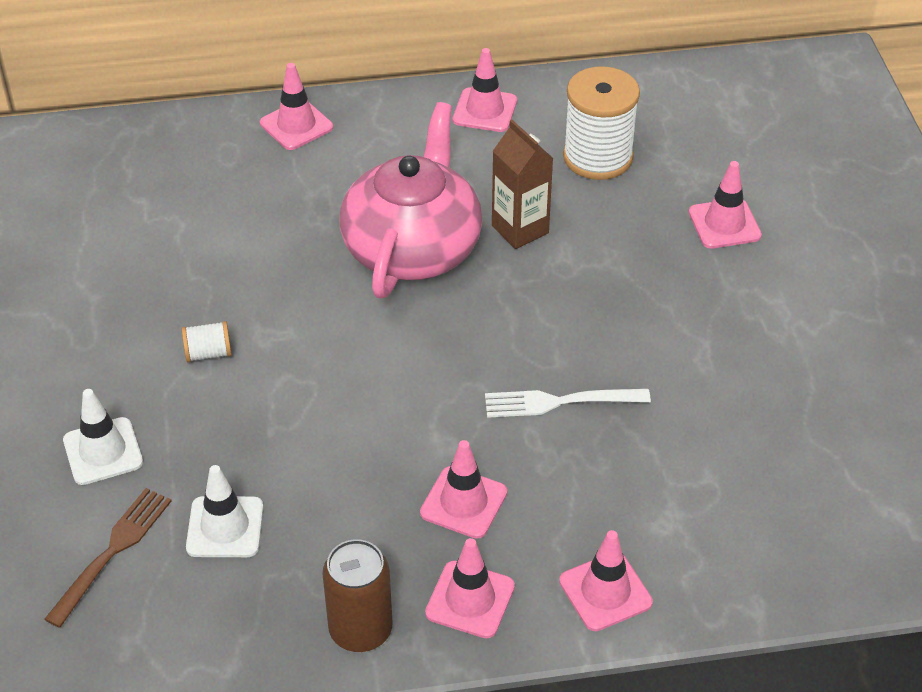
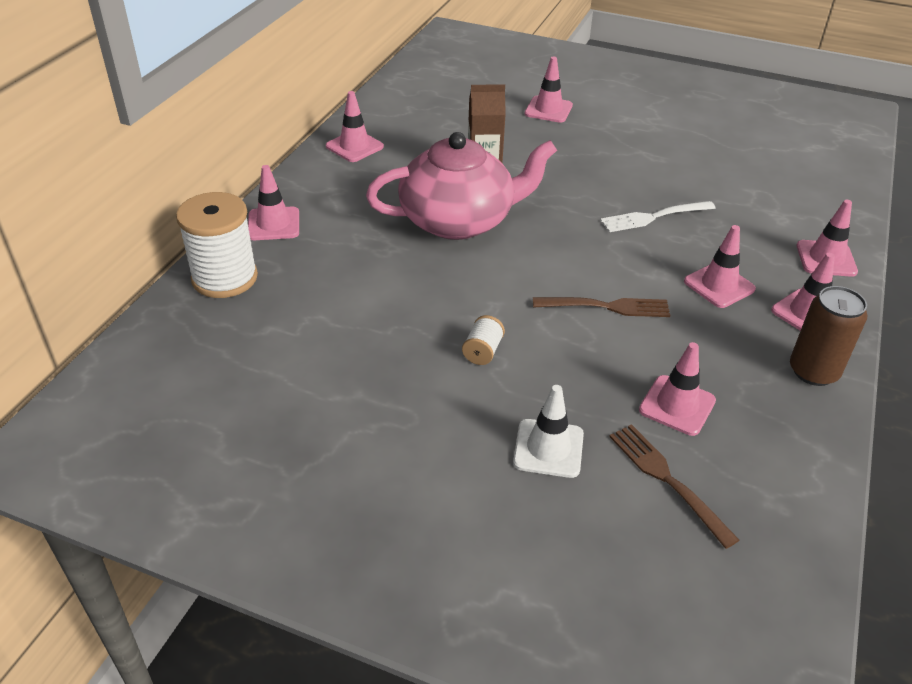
camera: 60 degrees left, 5 degrees down
(225, 527) = (677, 405): white traffic cone -> pink traffic cone
(349, 419) = (607, 307): none -> brown fork
(413, 247) = (459, 220): pink teapot -> pink teapot turned 120 degrees clockwise
(559, 402) = (653, 217): white fork -> white fork turned 45 degrees clockwise
(597, 157) = (446, 126): white spool -> white spool (225, 278)

